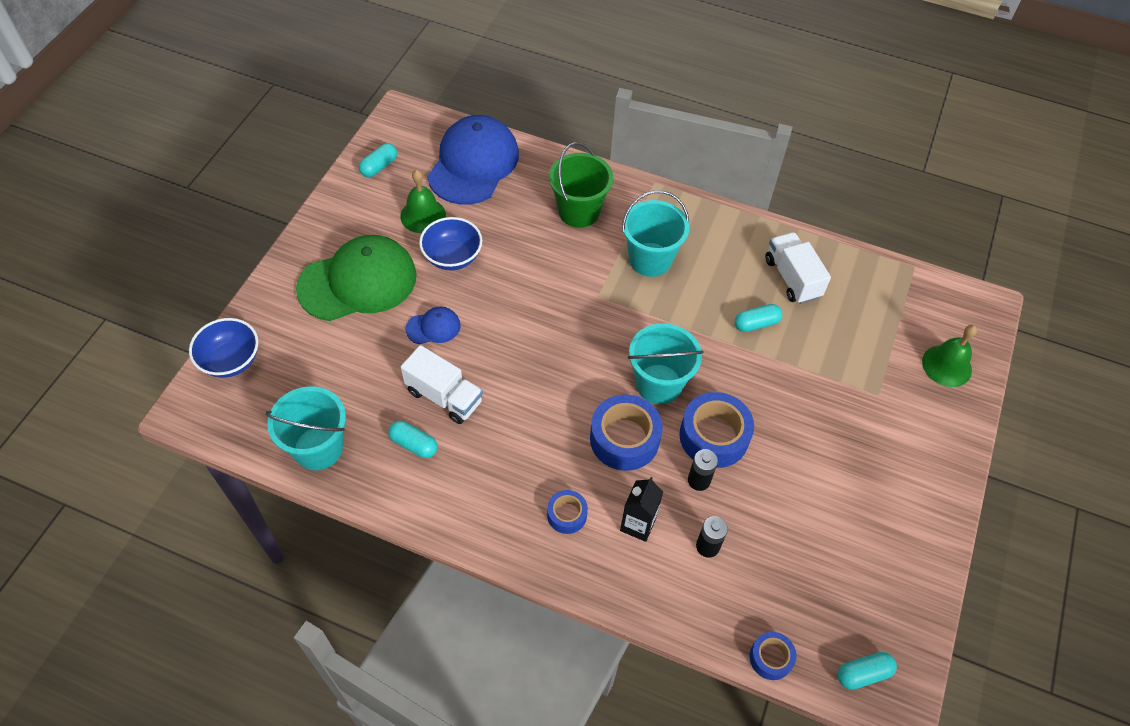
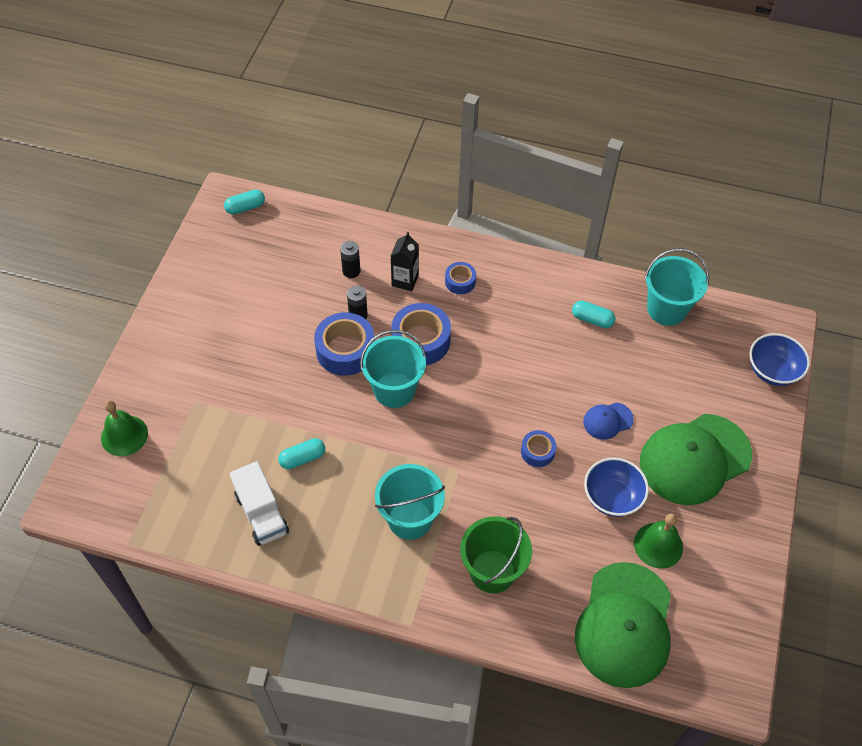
camera: 175 degrees right, 0 degrees up
(379, 166) = (729, 606): turquoise capsule -> none
(444, 396) = (579, 359): white truck -> none
(473, 164) = (624, 625): blue cap -> green cap
(770, 658) = (308, 210): blue tape -> blue tape (537, 452)

